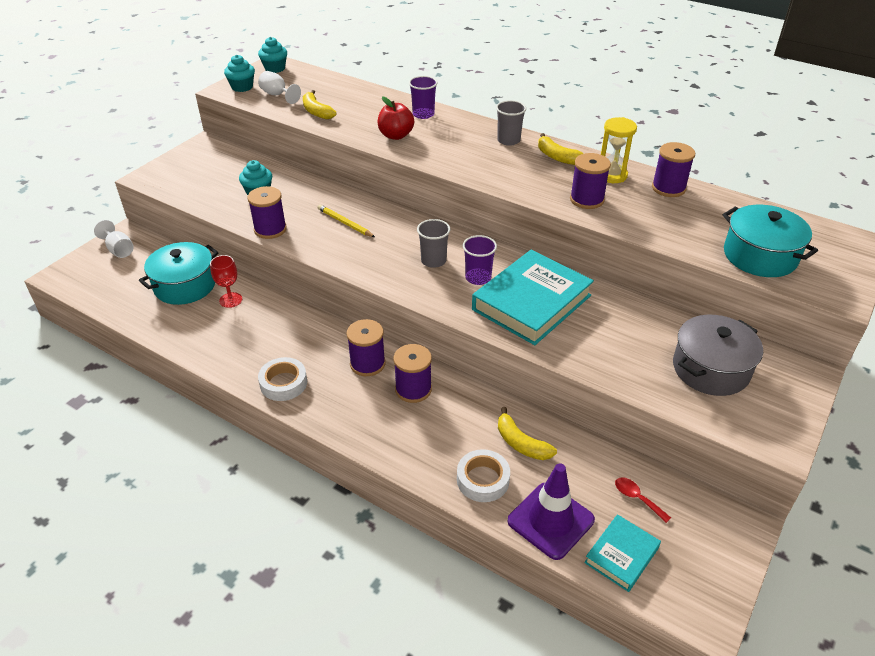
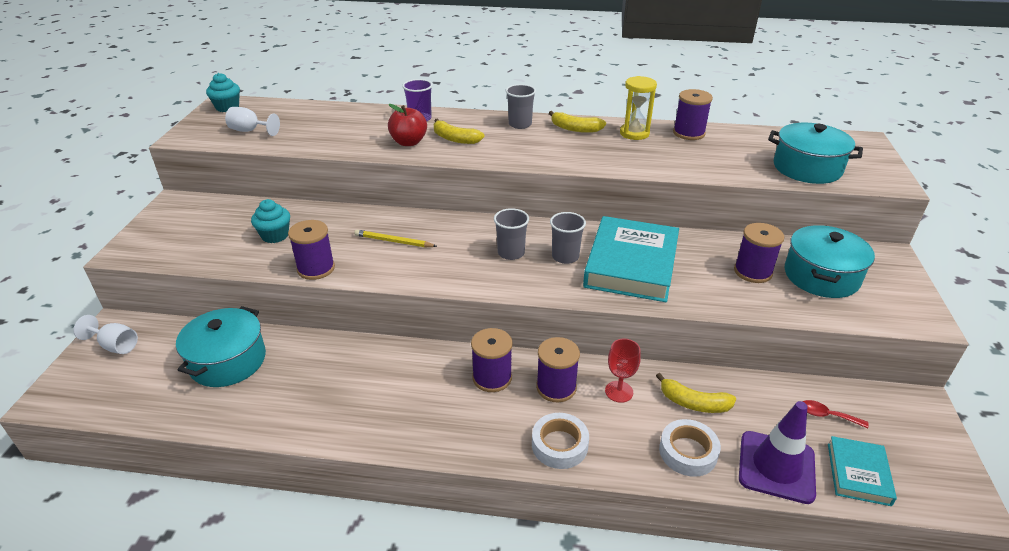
camera: 25 degrees left, 5 degrees down
(231, 300) = (294, 360): red goblet -> red goblet (619, 391)
(242, 87) = (202, 131): turquoise cupcake -> none
(283, 383) = (417, 429): white tape -> white tape (559, 445)
(316, 111) = (306, 137): yellow banana -> yellow banana (455, 139)
(478, 278) = (565, 257): purple cup -> grey cup
(586, 199) = (632, 157): purple spool -> purple spool (753, 272)
(710, 369) = (821, 276): grey pot -> turquoise pot

